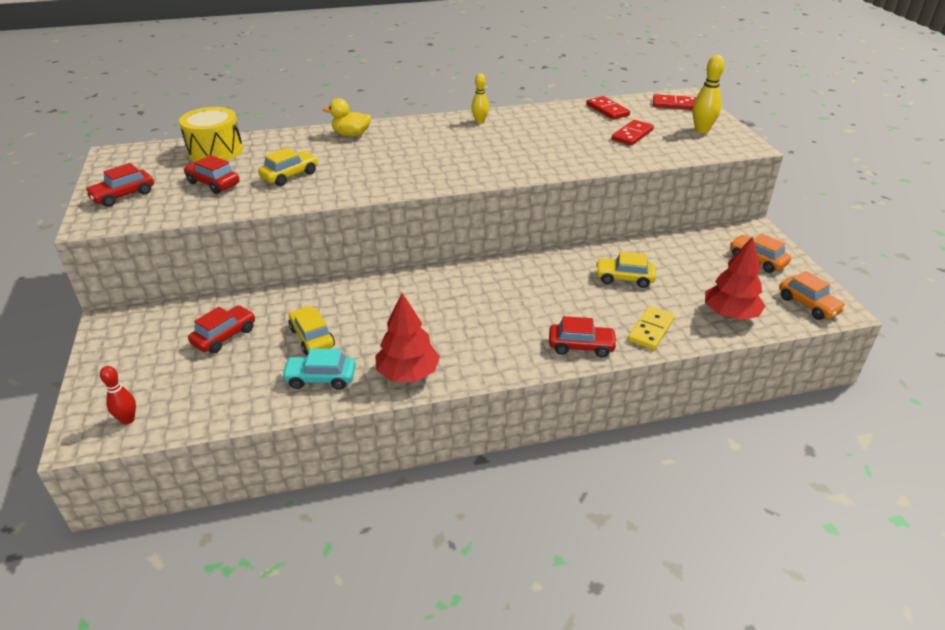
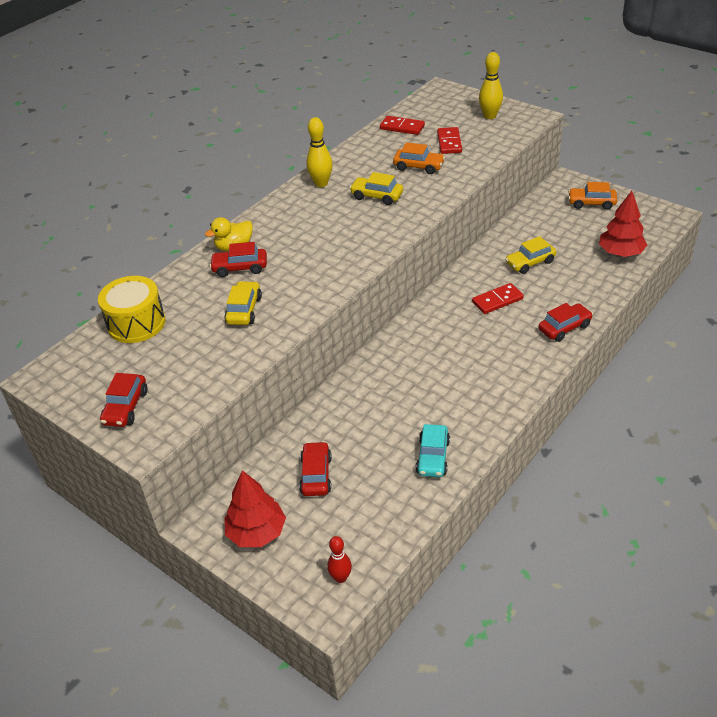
camera: 35 degrees left, 5 degrees up
(213, 183) = (189, 352): red car -> red car (240, 268)
(312, 337) = (383, 434): yellow car -> yellow car (377, 196)
(320, 378) = (433, 457): turquoise car -> turquoise car turned 45 degrees counterclockwise
(408, 373) = (485, 415): red tree -> red tree (257, 532)
(480, 121) = (321, 183): yellow bowling pin -> yellow bowling pin, size x1.51
(651, 330) = (590, 291): yellow domino -> none
(674, 104) = (442, 100): red domino -> red domino (497, 300)
(808, 305) = (653, 221): orange car -> orange car (418, 167)

